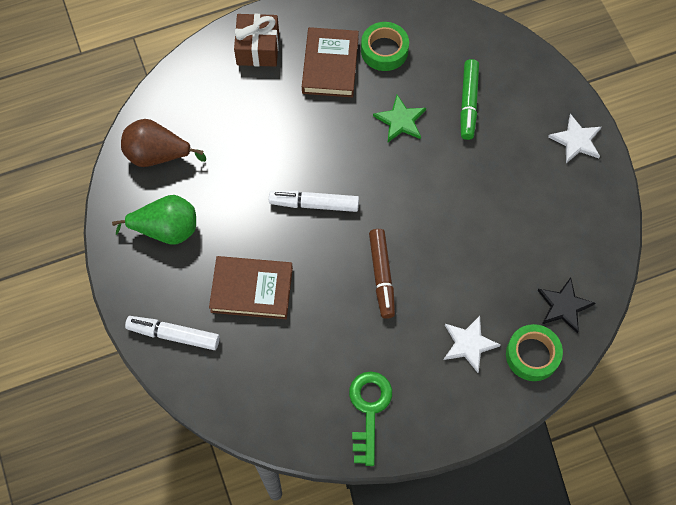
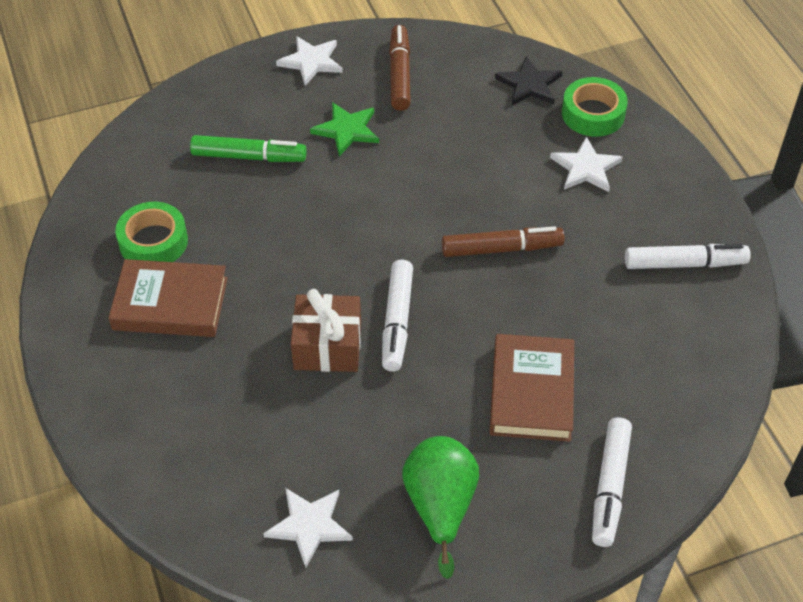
camera: 90 degrees left, 15 degrees down
(157, 155) = (309, 526): brown pear -> white star
(257, 48) = (126, 395): brown gift -> brown gift (327, 346)
(369, 410) = (684, 263): green key -> white marker
(400, 120) = (270, 226): green star -> green star (347, 130)
(567, 205) = (399, 74): none -> brown marker

